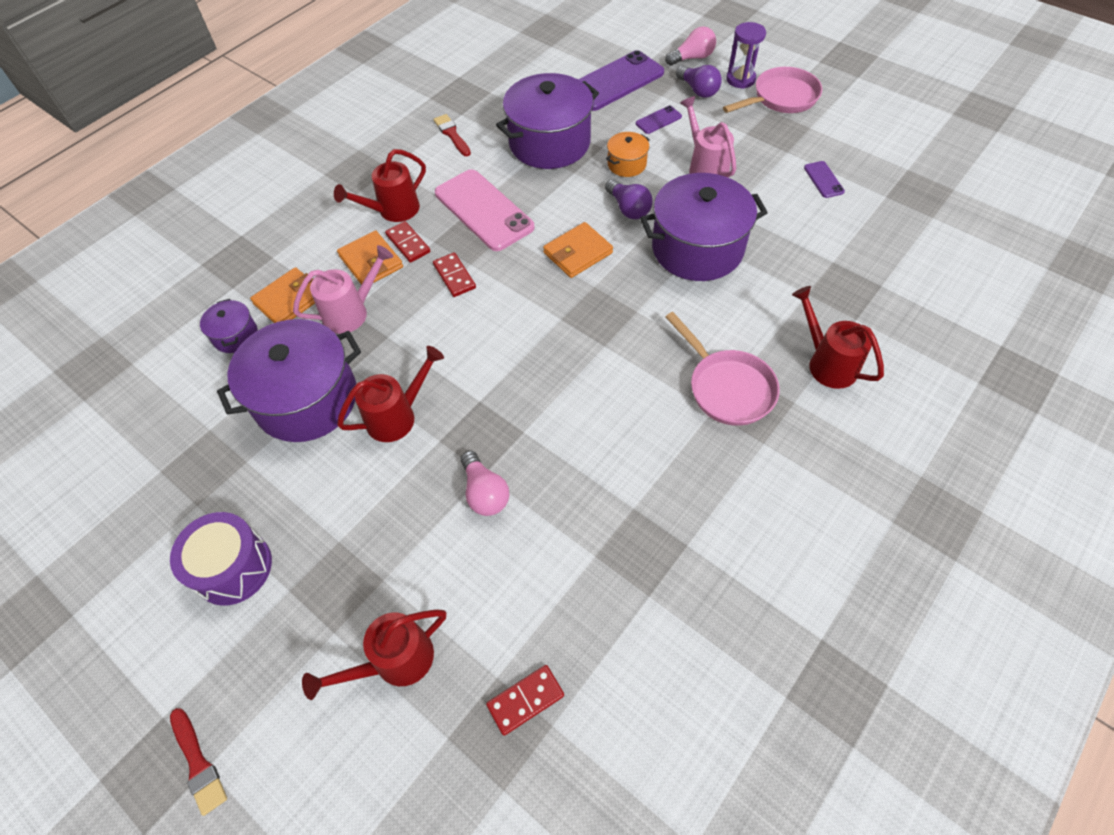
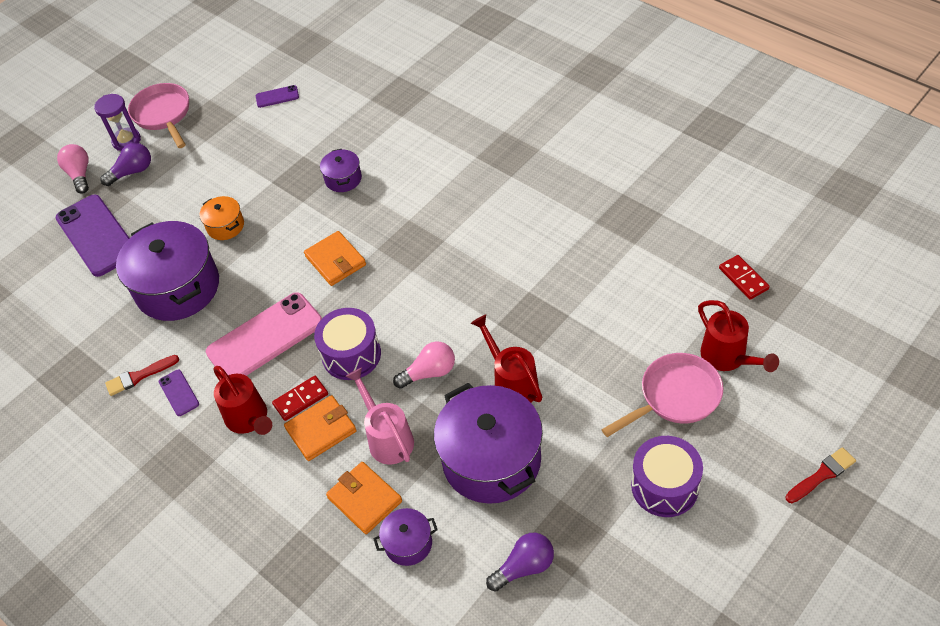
camera: 85 degrees left, 5 degrees down
(454, 276) = (351, 355): red domino -> purple drum
(484, 492) = (585, 313): pink light bulb -> pink light bulb (429, 373)
(628, 208) = (285, 225): purple light bulb -> purple light bulb (524, 567)
(658, 120) = (168, 202): purple phone -> purple phone (179, 393)
(697, 248) = (343, 179): purple pot -> purple pot, size x0.47
(705, 168) = (244, 170): pink watering can -> none
(727, 388) = (490, 166): pink pan -> pink pan (675, 396)
(827, 362) = (469, 111): red watering can -> none

